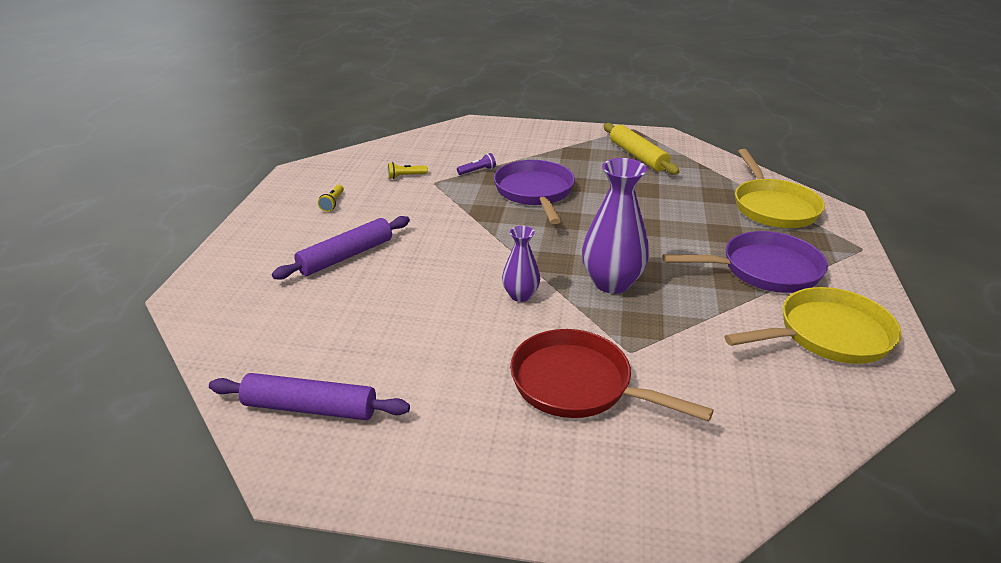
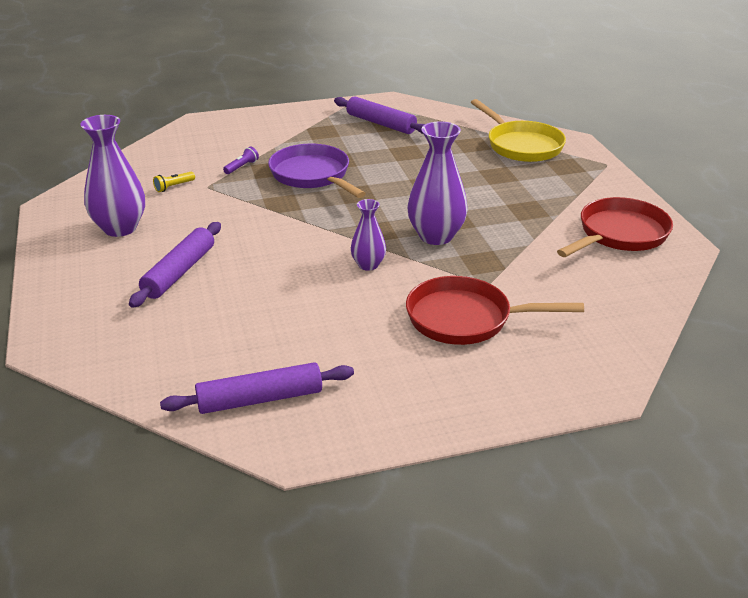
camera: 25 degrees left, 0 degrees up
(332, 203) = (120, 228): yellow flashlight -> purple vase
(638, 156) = (381, 123): yellow rolling pin -> purple rolling pin
(764, 270) = (546, 197): purple pan -> none
(828, 335) = (619, 234): yellow pan -> red pan

